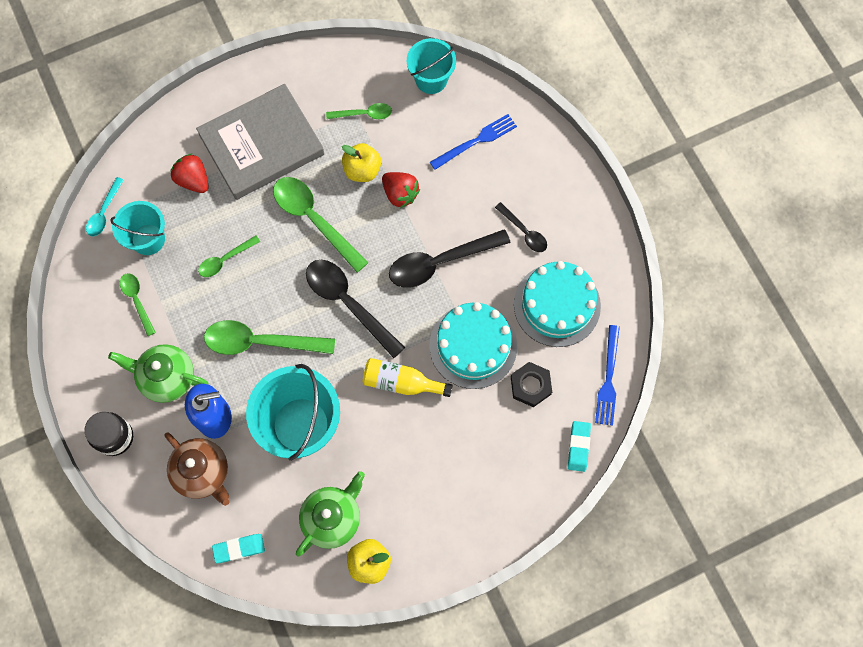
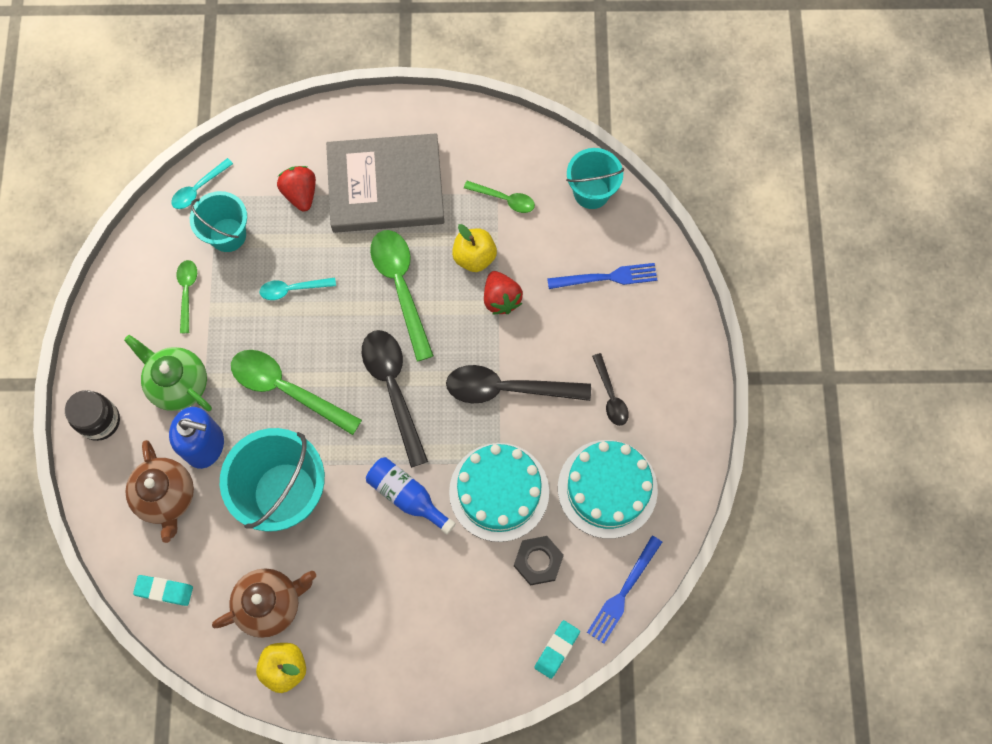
camera: 25 degrees right, 0 degrees up
(225, 260) = (292, 289): green spoon -> turquoise spoon
(332, 518) = (270, 604): green teapot -> brown teapot
(401, 382) = (407, 496): yellow bottle -> blue bottle

